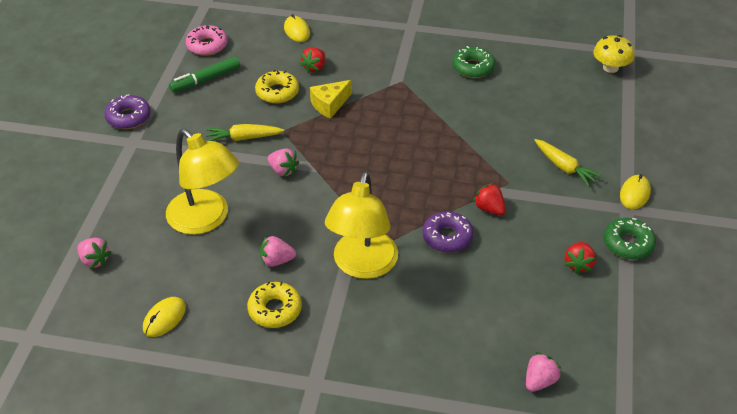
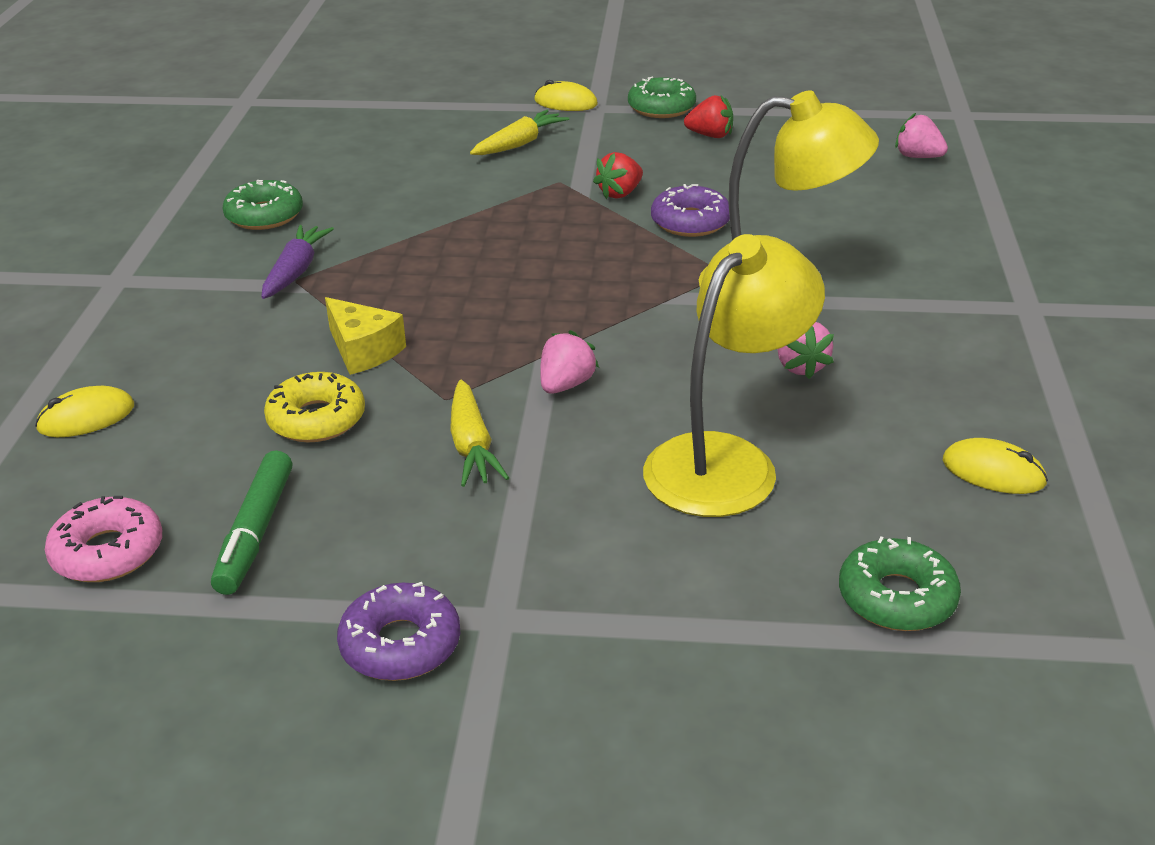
camera: 95 degrees left, 10 degrees down
(94, 260) = (897, 598): pink strawberry -> green donut
(206, 80) = (256, 532): green marker -> green marker turned 45 degrees clockwise
(275, 310) = (909, 356): yellow donut -> none
(314, 67) = (234, 380): red strawberry -> none
(410, 81) = (296, 271): none -> purple carrot
(610, 67) = (283, 113): yellow mushroom -> none

